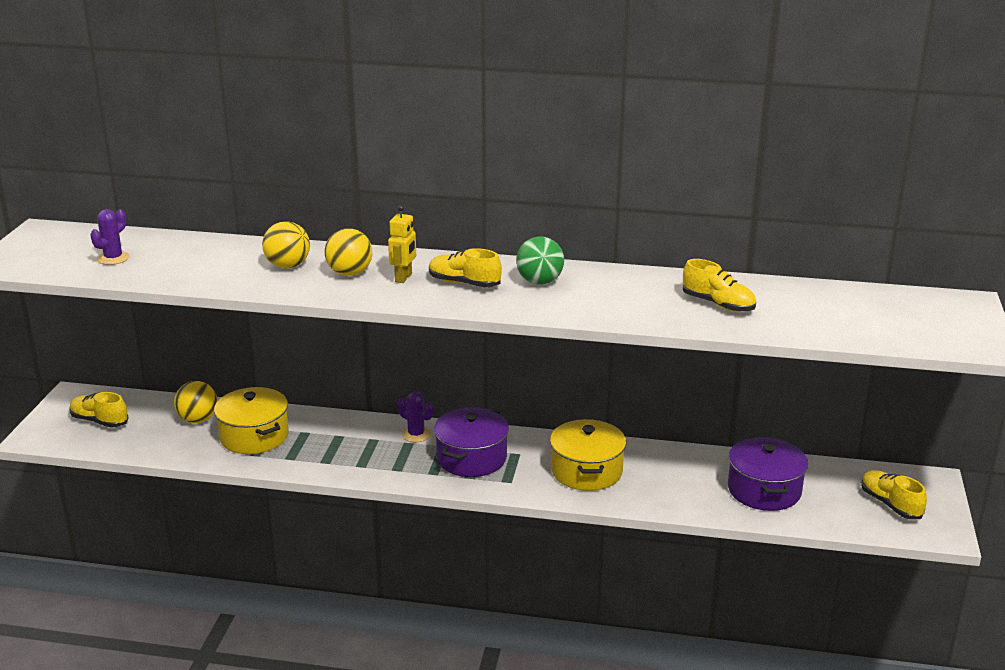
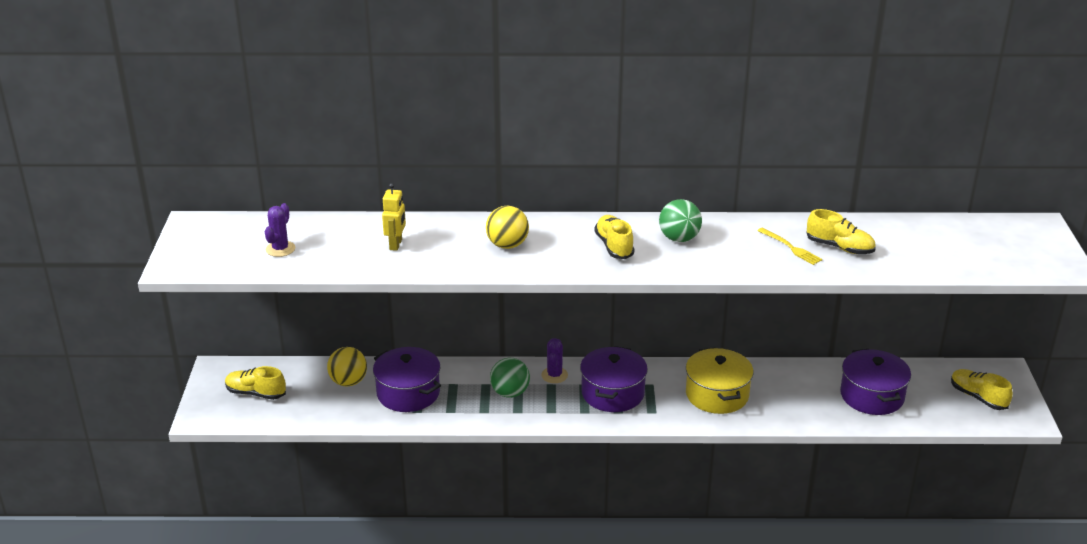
camera: 10 degrees left, 5 degrees up
(254, 436) = (408, 393): yellow pot -> purple pot
(288, 266) = (447, 242): yellow ball -> none
(361, 447) = (510, 393): none -> green ball
(404, 278) = (558, 245): yellow robot -> yellow robot (396, 244)
(416, 434) = (554, 375): purple cactus -> purple cactus turned 75 degrees clockwise
(464, 283) = (614, 246): yellow shoe -> yellow shoe turned 60 degrees clockwise
(661, 300) = (791, 247): none -> yellow fork

